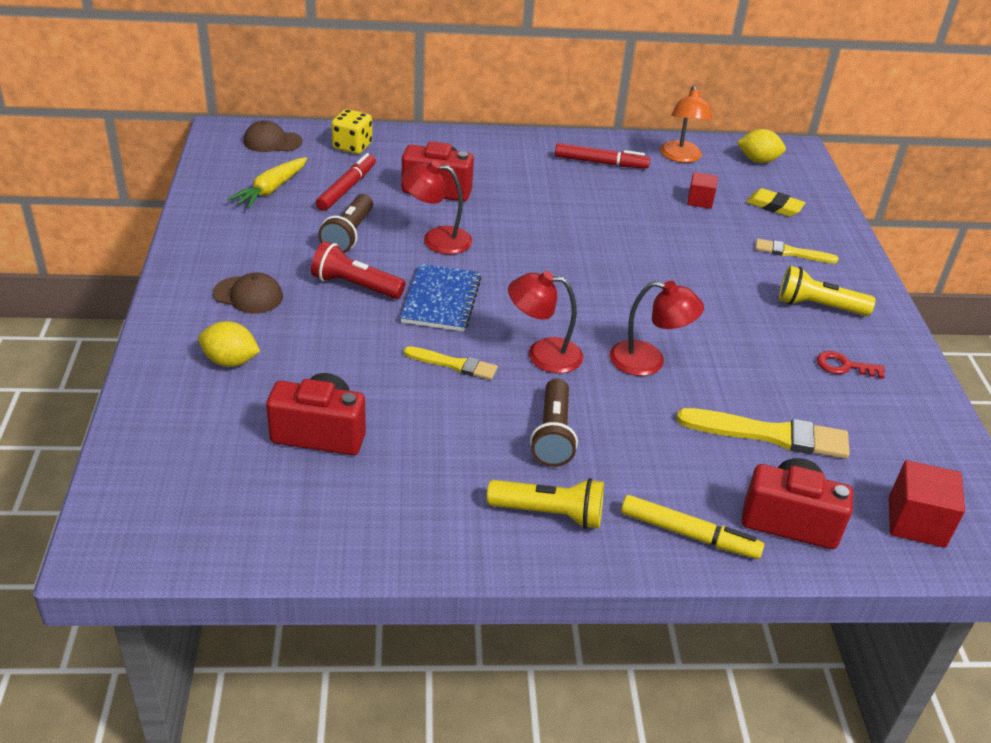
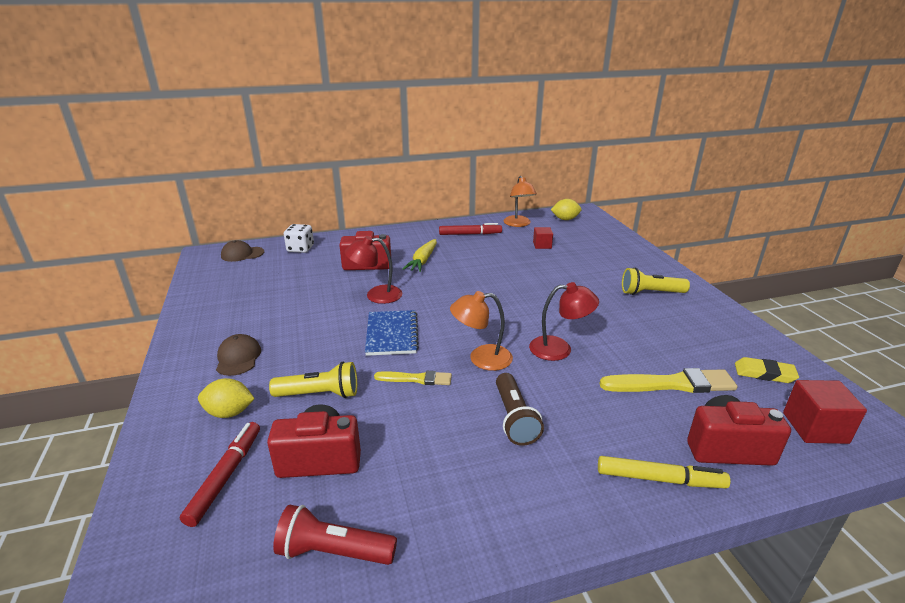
camera: 10 degrees left, 10 degrees down
(248, 295) = (238, 358): brown cap -> brown cap turned 105 degrees counterclockwise
(271, 190) = (246, 283): yellow carrot -> yellow carrot (423, 261)
(346, 188) = (302, 274): red marker -> red marker (225, 476)
(348, 235) = (310, 303): brown flashlight -> none
(352, 146) = (300, 249): yellow dice -> white dice
(355, 285) = (323, 336): red flashlight -> red flashlight (333, 551)
(543, 354) = (481, 358): red lamp -> orange lamp
(550, 514) = (540, 488): yellow flashlight -> yellow flashlight (320, 394)
(774, 206) = (589, 241): yellow eraser -> yellow eraser (764, 373)
(792, 253) = (615, 265): yellow brush -> none
(844, 366) = (691, 327): red key -> none

